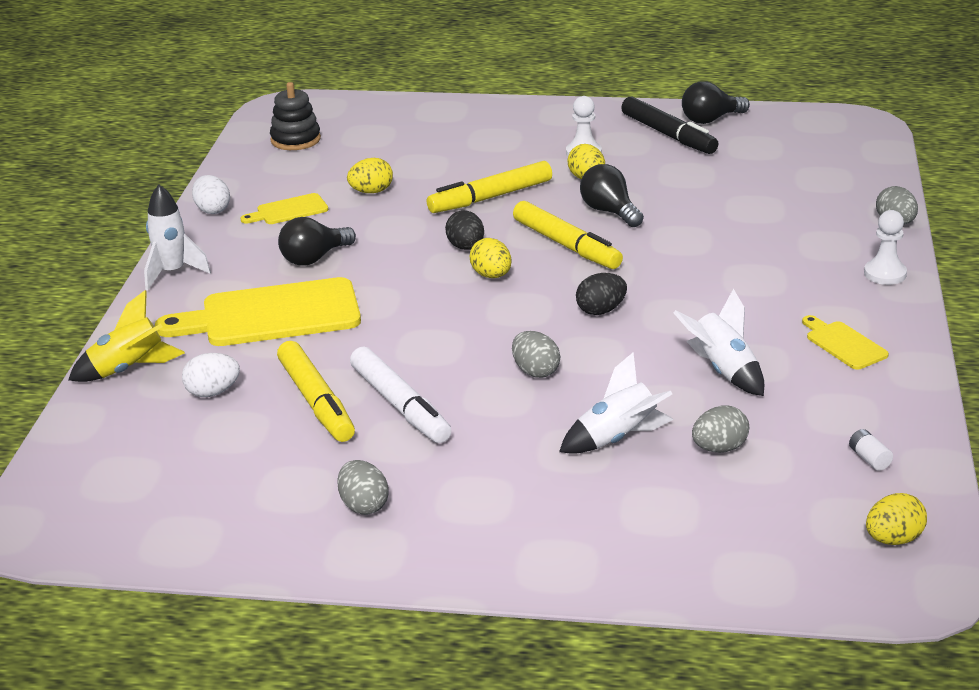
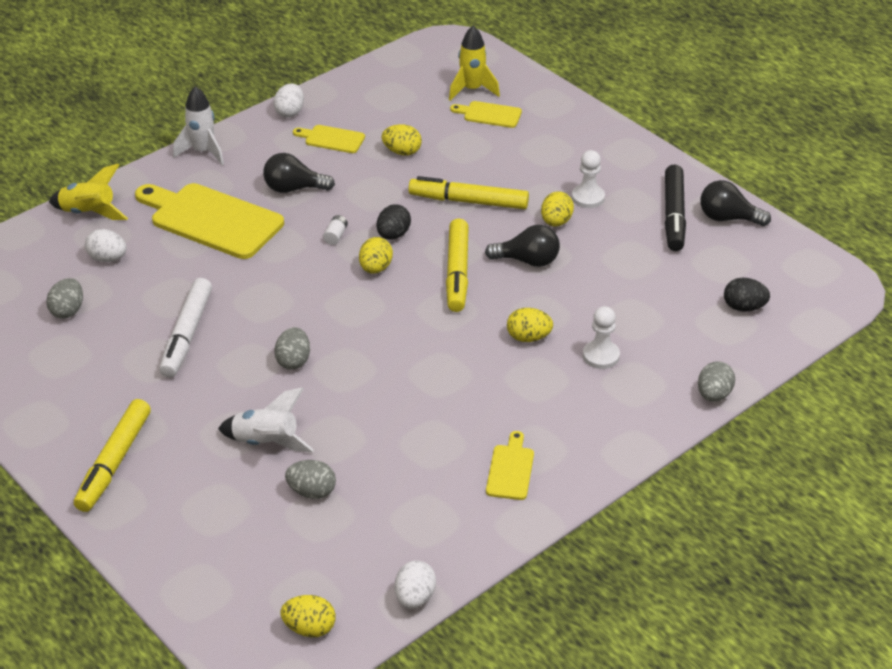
camera: 40 degrees right, 10 degrees up
(295, 140) = (418, 78): black stacking toy -> none
(316, 401) = (149, 301): yellow marker -> yellow marker (114, 462)
(360, 128) = (472, 90): none -> yellow rocket
(363, 505) = (75, 392): grey egg -> grey egg (68, 311)
(405, 137) = (489, 114): none -> yellow cutting board
(601, 310) = (400, 340): black egg -> black egg (744, 307)
(609, 212) = (527, 261): black light bulb -> black light bulb turned 90 degrees clockwise
(700, 257) = (528, 337): none -> yellow egg
(723, 371) = (402, 437): white rocket -> none
(869, 459) = (386, 564): white battery -> white battery (335, 236)
(885, 274) = (632, 433): white pawn -> white pawn (601, 356)
(931, 466) = (415, 597): none -> white egg

